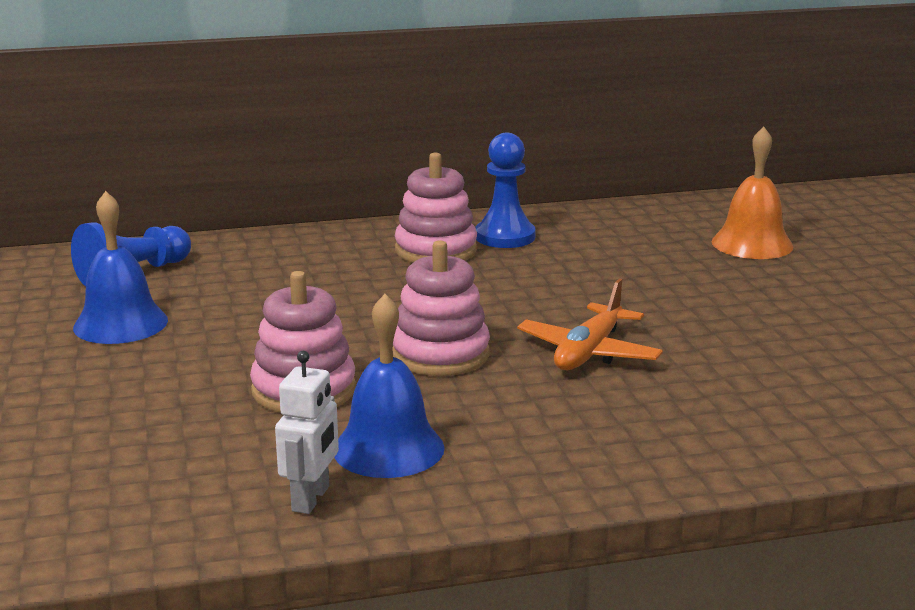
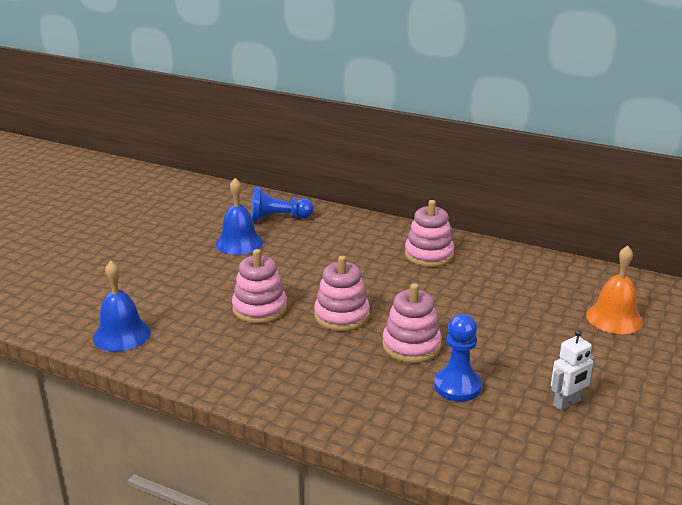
camera: 40 degrees right, 5 degrees up
(311, 499) = (189, 362): white robot -> white robot (567, 403)
(388, 448) = (250, 354): blue bell -> blue bell (121, 335)
(505, 237) = (477, 260): blue pawn -> blue pawn (457, 386)
(589, 352) = (411, 346): orange plane -> pink stacking toy

